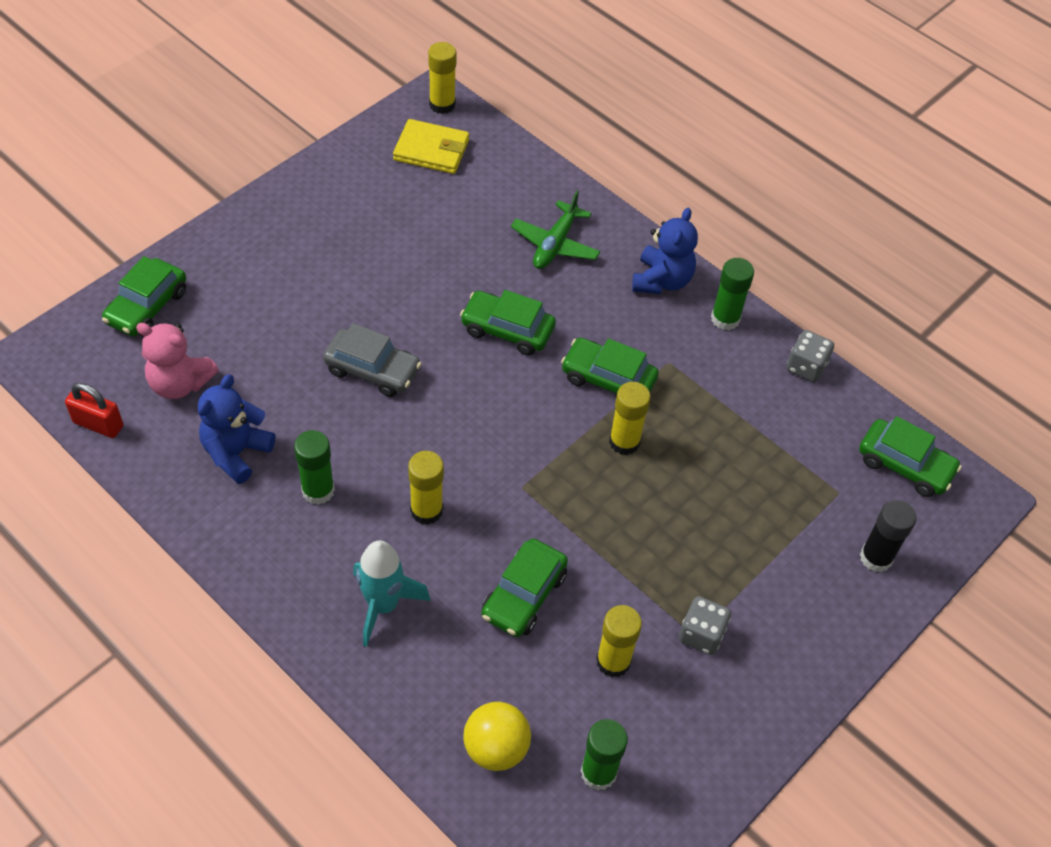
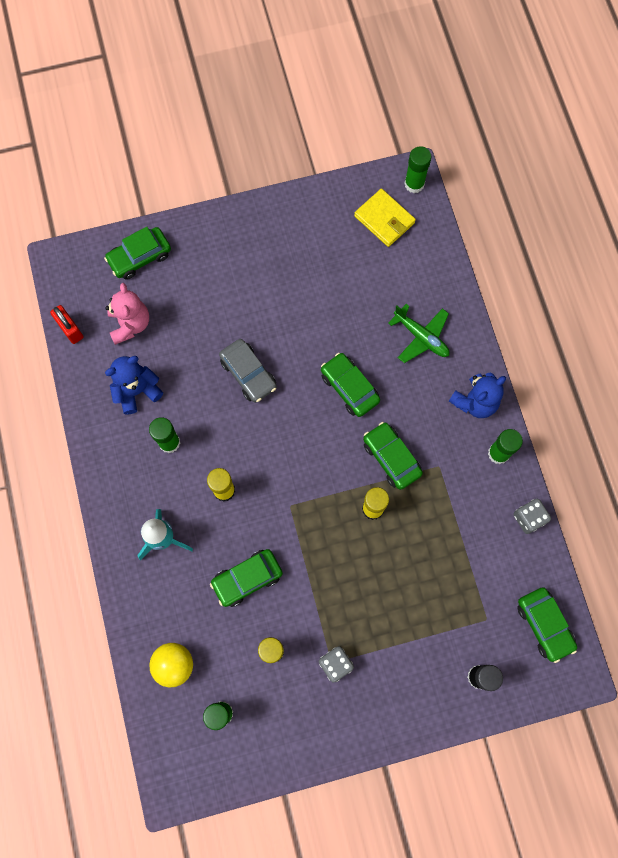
camera: 35 degrees right, 20 degrees up
(180, 383) = (130, 324): pink teddy bear -> pink teddy bear turned 150 degrees counterclockwise
(442, 105) = (414, 184): yellow glue stick -> green glue stick
(555, 244) = (421, 337): green plane -> green plane turned 105 degrees counterclockwise

